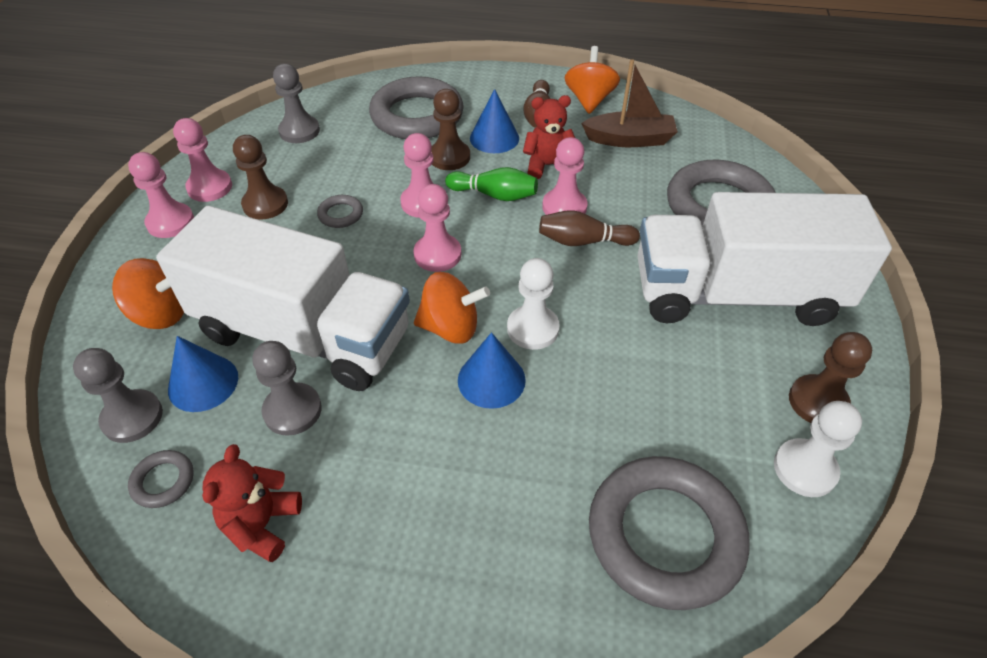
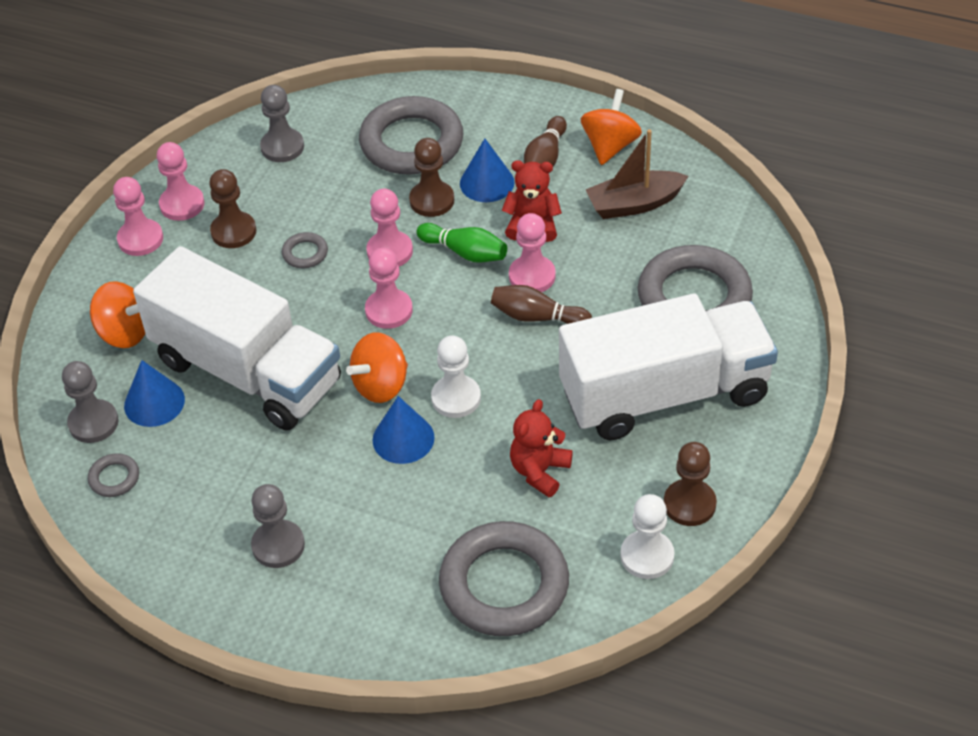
camera: 15 degrees right, 0 degrees up
(262, 524) = (187, 523): red teddy bear -> red teddy bear (539, 471)
(292, 410) = (226, 438): grey pawn -> grey pawn (278, 545)
(451, 328) = (381, 385): orange spinning top -> orange spinning top turned 120 degrees clockwise
(629, 139) = (634, 204): brown boat -> brown boat turned 150 degrees clockwise
(736, 294) = (664, 394): white truck -> white truck turned 150 degrees clockwise

